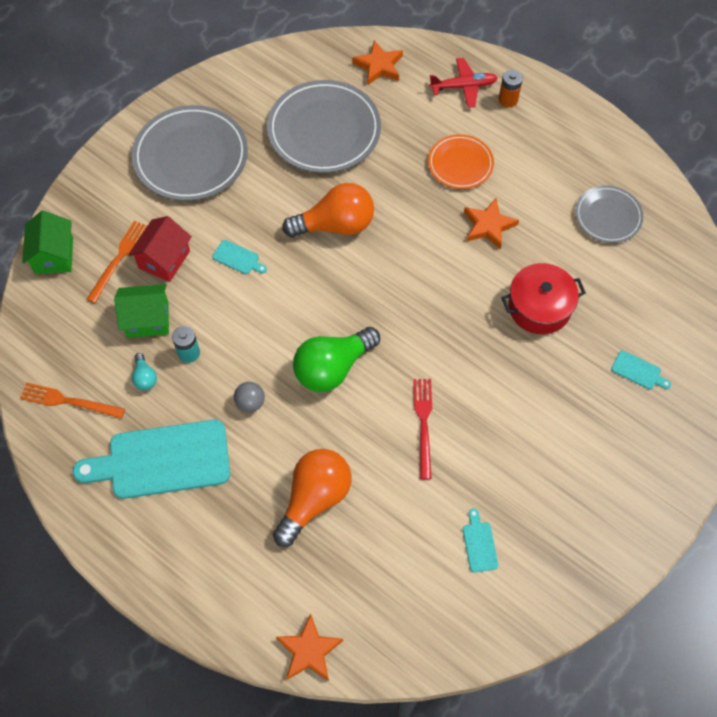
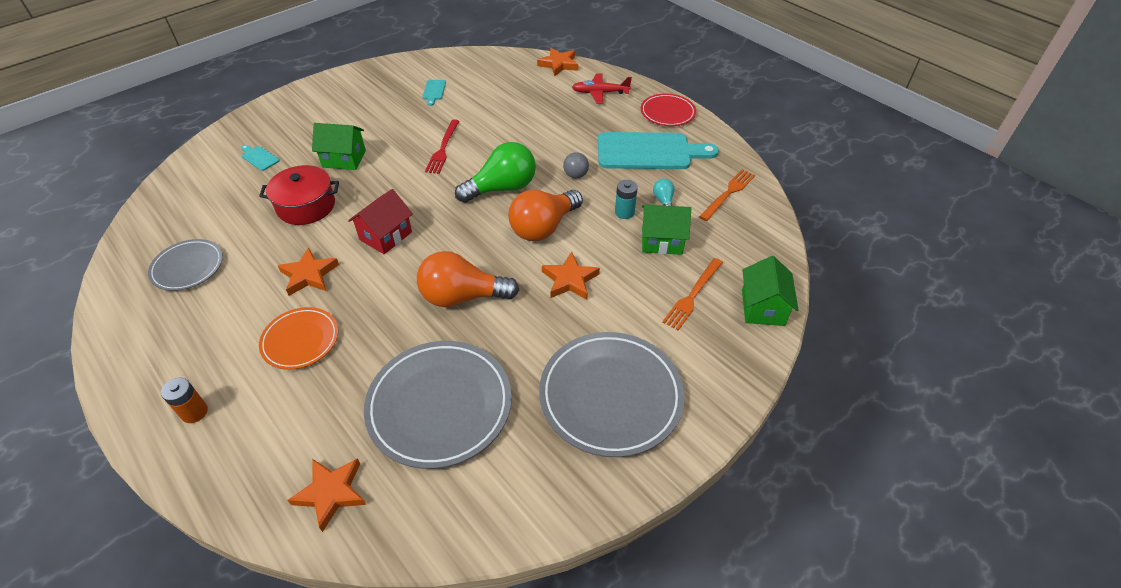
camera: 170 degrees left, 15 degrees down
(69, 401) = (728, 193): orange fork -> orange fork turned 75 degrees counterclockwise
(136, 549) = (667, 113): none -> red plate
(164, 259) = (645, 288): red house -> red house (386, 236)
(238, 258) = (570, 280): turquoise cutting board -> orange star
(314, 499) = (538, 121): orange light bulb -> orange light bulb (543, 227)
(463, 87) = (237, 440): red plane -> red plane (600, 93)
(536, 386) = (344, 159): none -> green house

